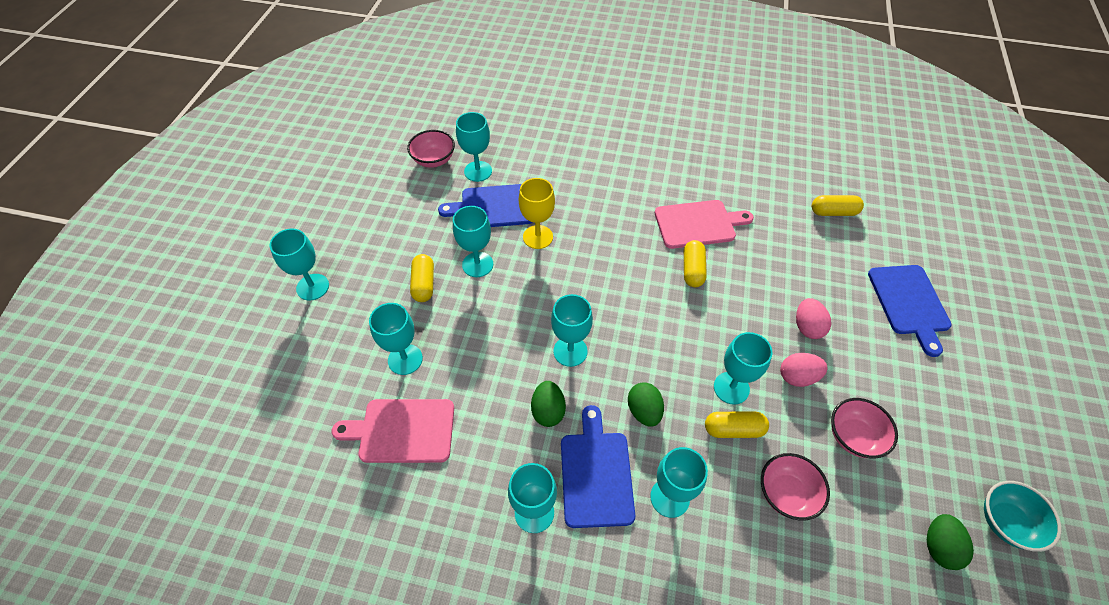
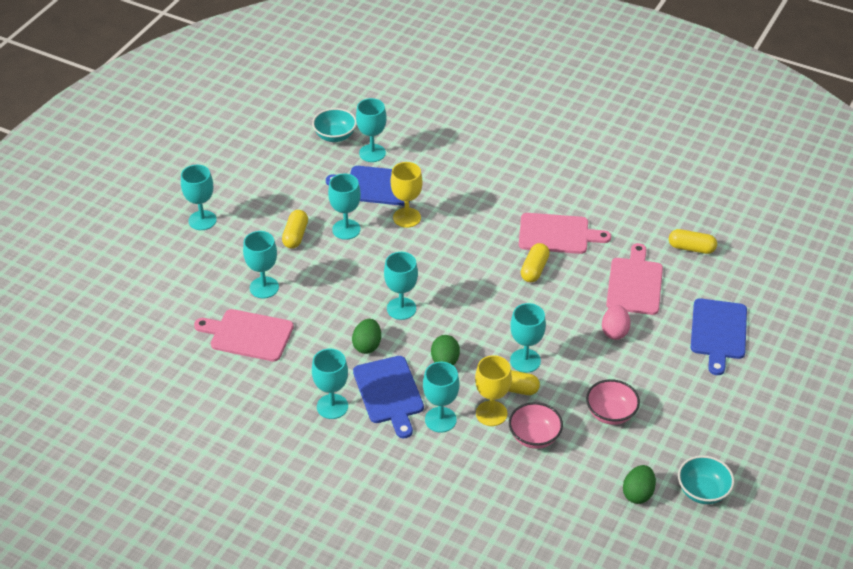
camera: 15 degrees right, 10 degrees down
(434, 160) = (335, 136): pink bowl -> turquoise bowl
(596, 473) = (389, 393): blue cutting board -> blue cutting board turned 150 degrees clockwise
(724, 472) = (491, 413): none -> yellow goblet
(797, 377) = (586, 364): pink egg -> none
(799, 264) = (635, 283): none -> pink cutting board

